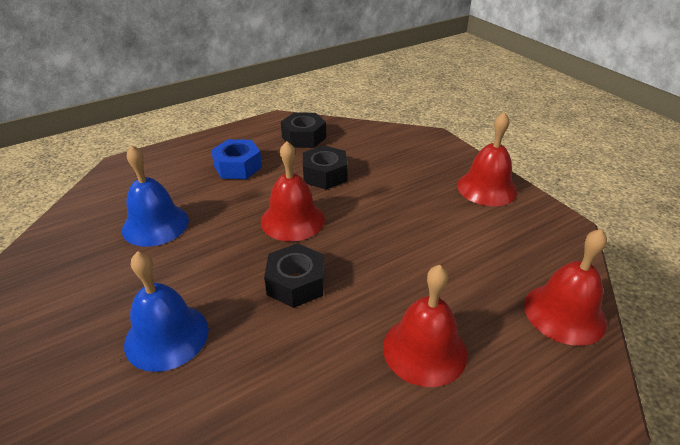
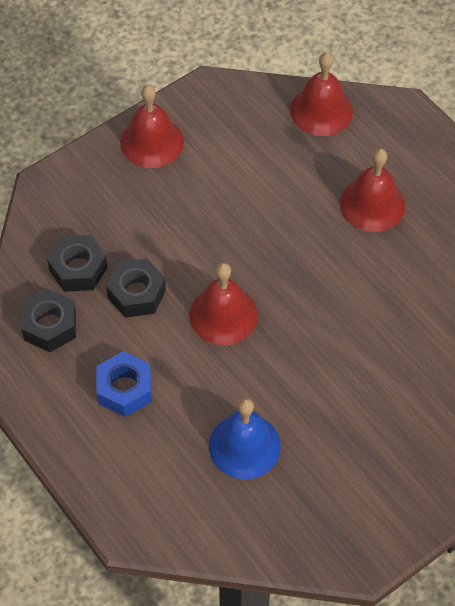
camera: 95 degrees left, 20 degrees up
(166, 336) = (389, 387): blue bell -> none
(296, 283) = (314, 299): black nut -> black nut (78, 269)

